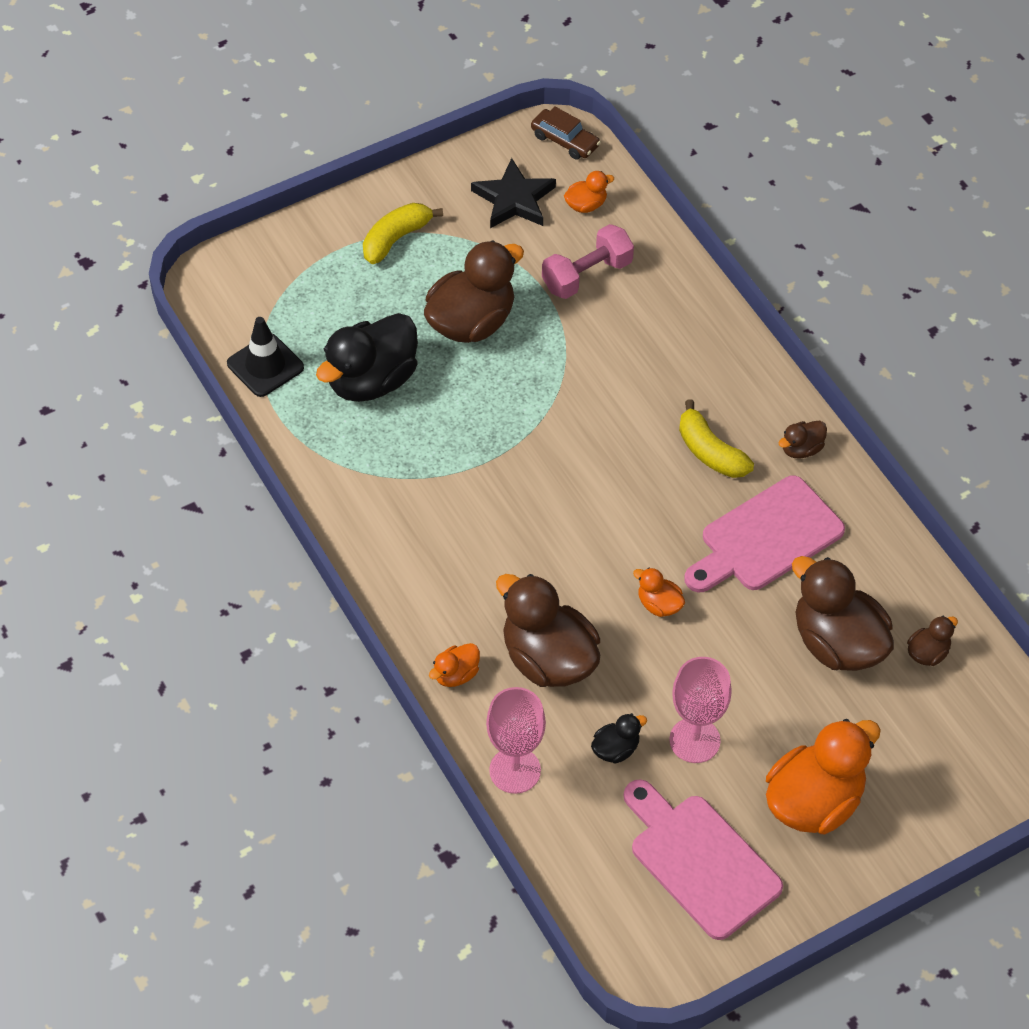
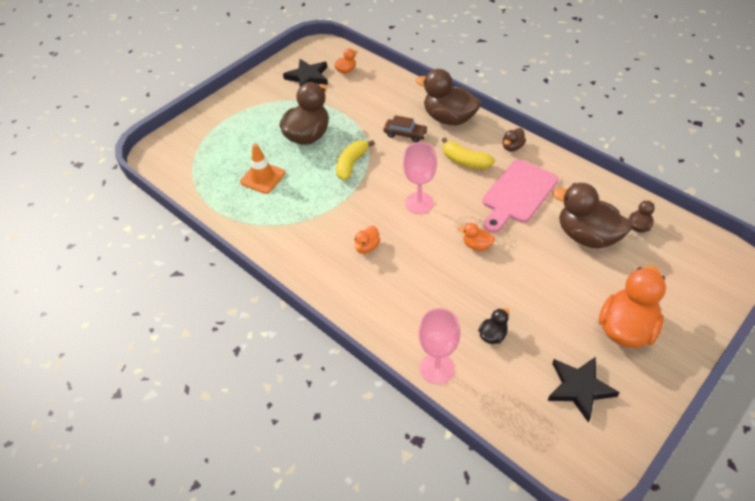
camera: 15 degrees left, 5 degrees down
(265, 365) = (198, 186): black traffic cone -> none
(371, 381) = (263, 177): black duck -> orange traffic cone
(396, 239) = (252, 109): yellow banana -> yellow banana (351, 164)
(456, 674) = (375, 321): orange duck -> orange duck (367, 247)
(548, 659) = (427, 295): brown duck -> brown duck (449, 118)
(565, 141) = (323, 48): brown car -> brown car (405, 134)
(587, 275) = (360, 99): pink dumbbell -> none
(694, 740) = (536, 315): pink goblet -> pink goblet (419, 203)
(700, 861) = (579, 388): pink cutting board -> black star

